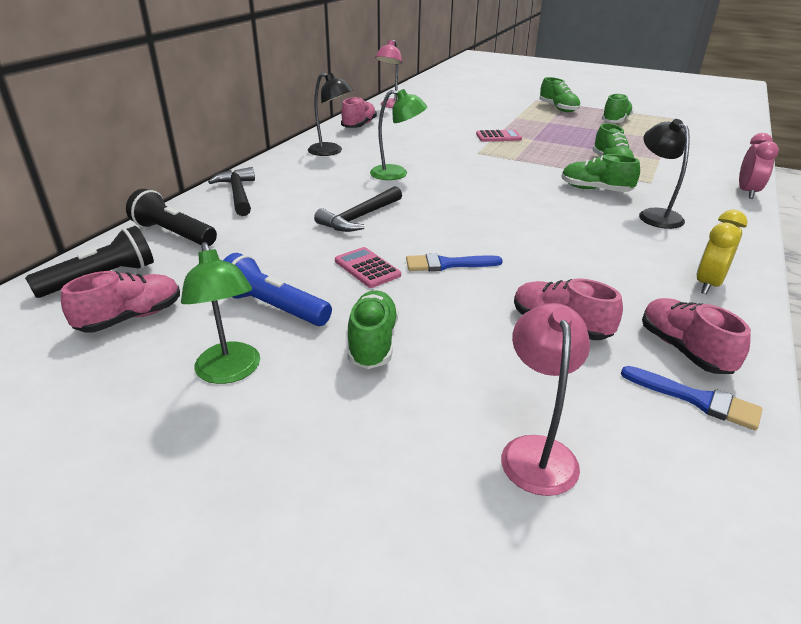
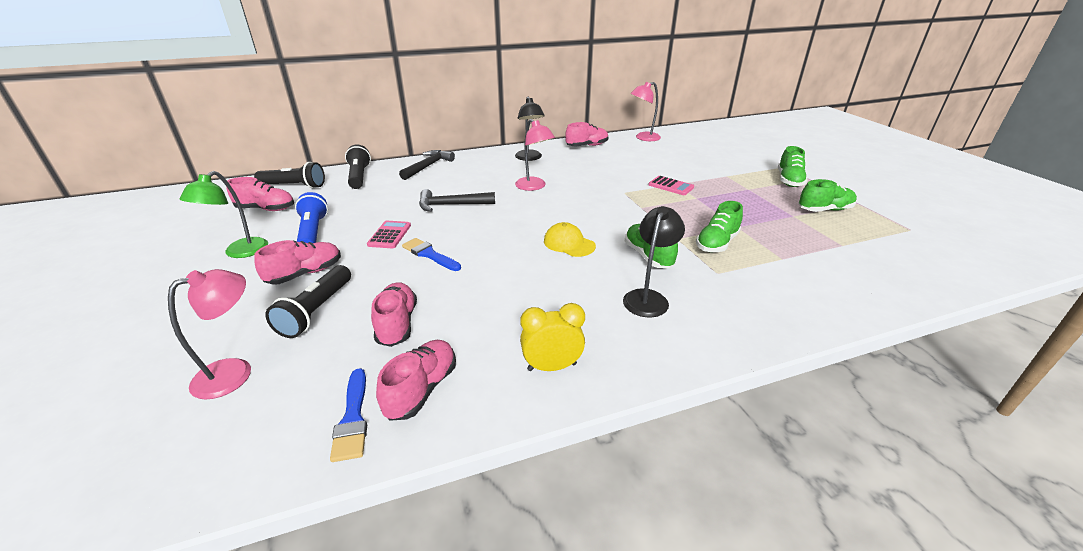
camera: 45 degrees right, 0 degrees up
(372, 343) = (305, 274): green shoe -> pink shoe
(397, 174) = (534, 187): green lamp -> pink lamp
(471, 361) = (316, 311): none -> black flashlight
(529, 205) = (569, 243): none -> yellow cap
(747, 192) = (802, 327): pink clock -> none

